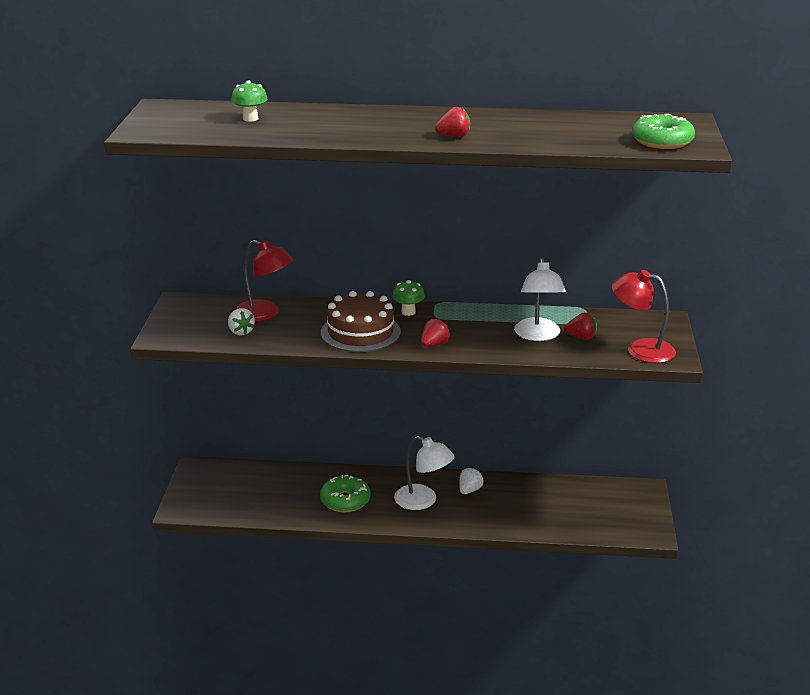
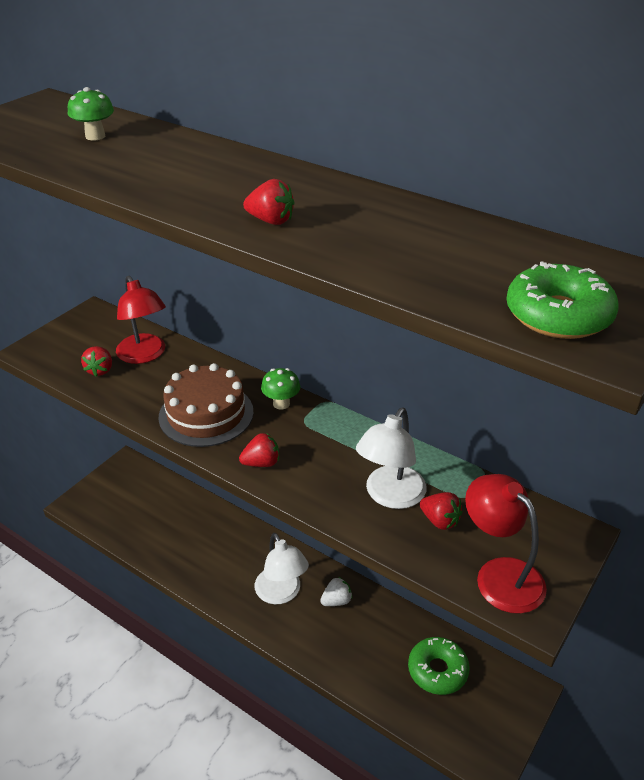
camera: 30 degrees right, 10 degrees up
(240, 332) = (100, 370): white strawberry -> red strawberry
(345, 500) = (212, 559): green donut -> green donut (437, 670)

